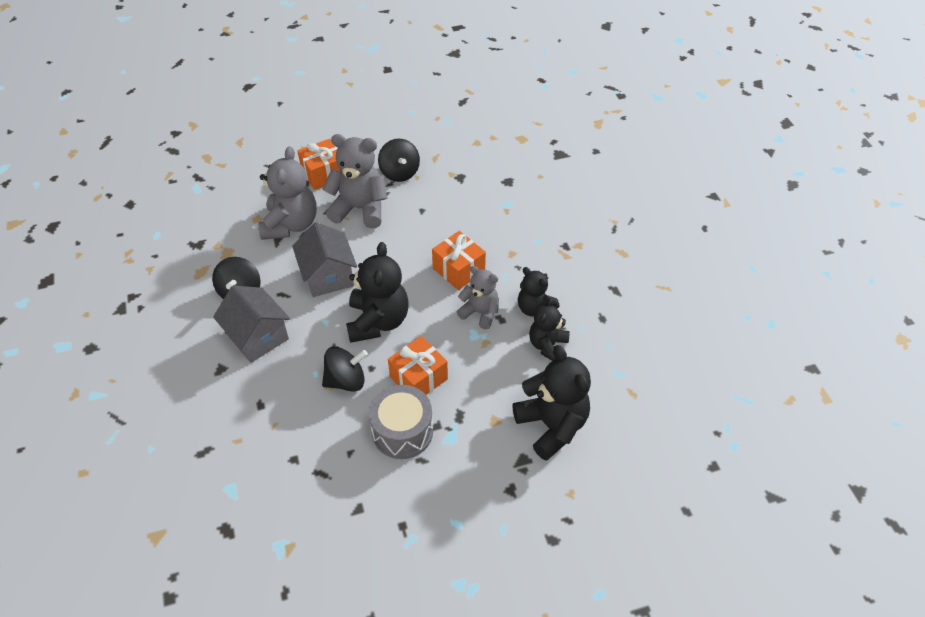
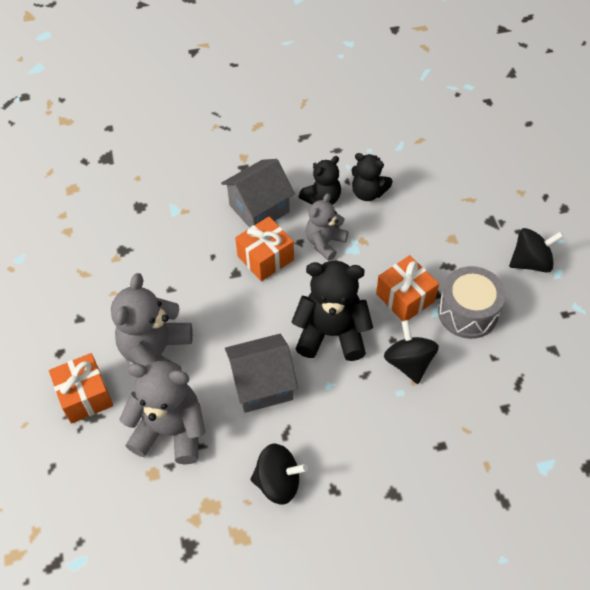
camera: 85 degrees left, 5 degrees up
(258, 337) = (348, 456): grey house -> grey house (259, 208)
(399, 172) = (102, 310): black spinning top -> black spinning top (530, 262)
(552, 425) = (455, 198): black teddy bear -> none

